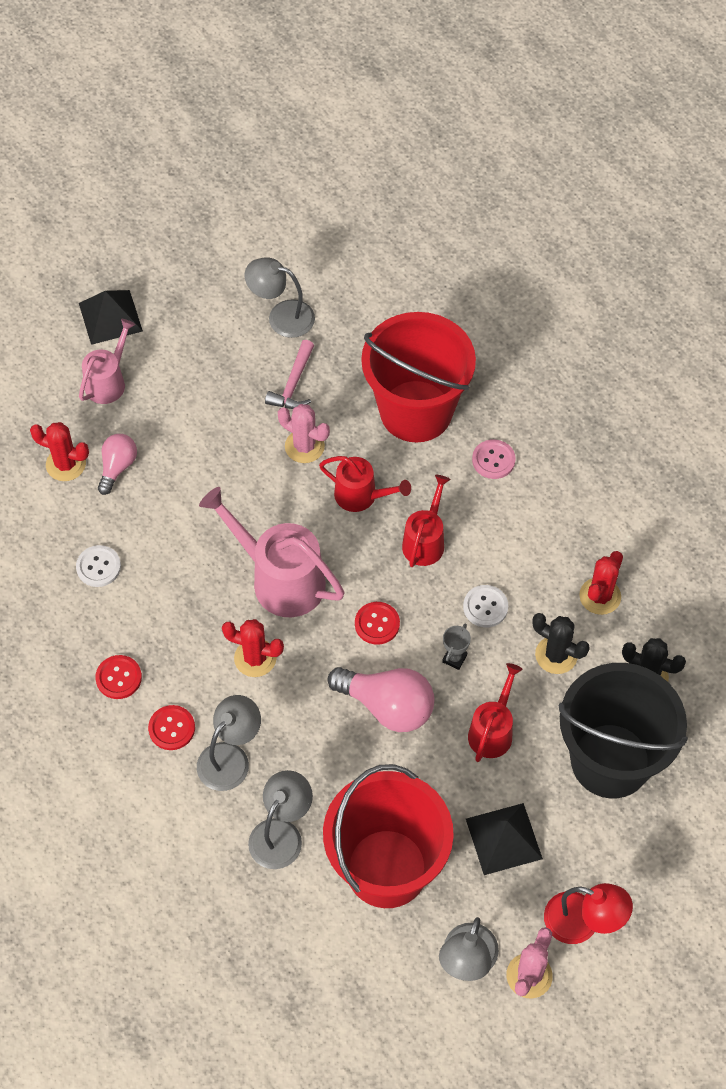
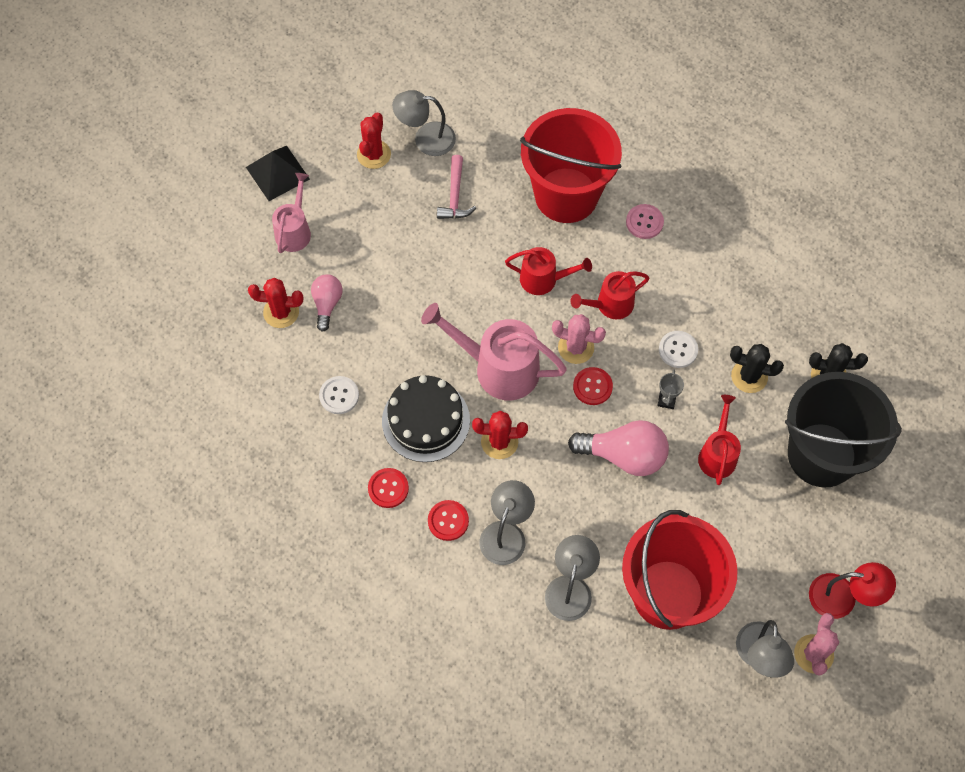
camera: 15 degrees left, 5 degrees up
(183, 616) = (426, 420): none -> black cake
(304, 446) = (482, 248): pink cactus -> pink cactus (576, 347)
(425, 541) = (610, 305): red watering can -> red watering can turned 120 degrees counterclockwise
(504, 838) = (756, 543): black pyramid -> none
(600, 596) = (769, 317): red cactus -> red cactus (374, 154)

